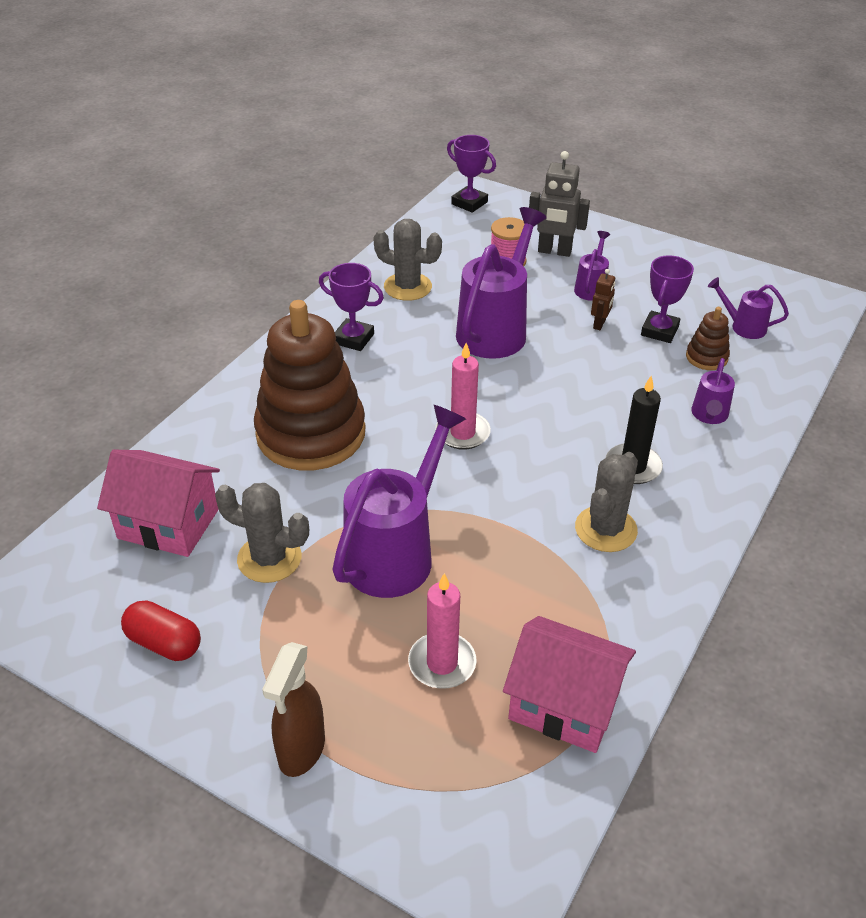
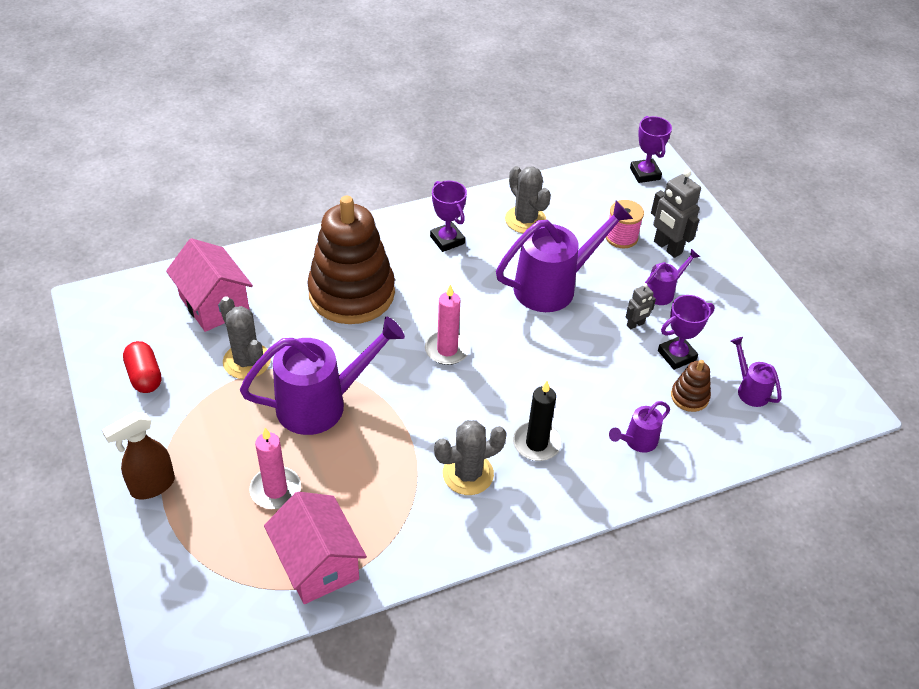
camera: 35 degrees right, 5 degrees up
(599, 324) = (635, 324): brown robot -> grey robot

